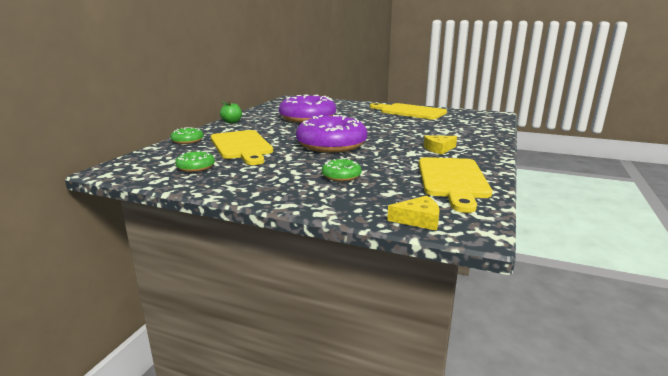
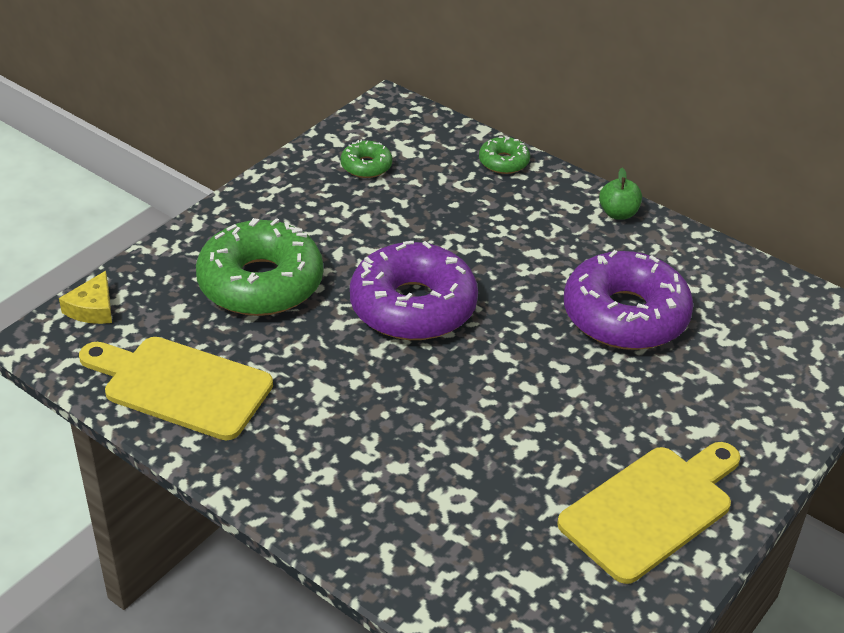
camera: 105 degrees right, 20 degrees up
(242, 146) = (448, 211): yellow cutting board -> none
(341, 176) = (260, 283): green donut -> green donut, size x2.18
(439, 149) = (327, 433): yellow cheese -> none

